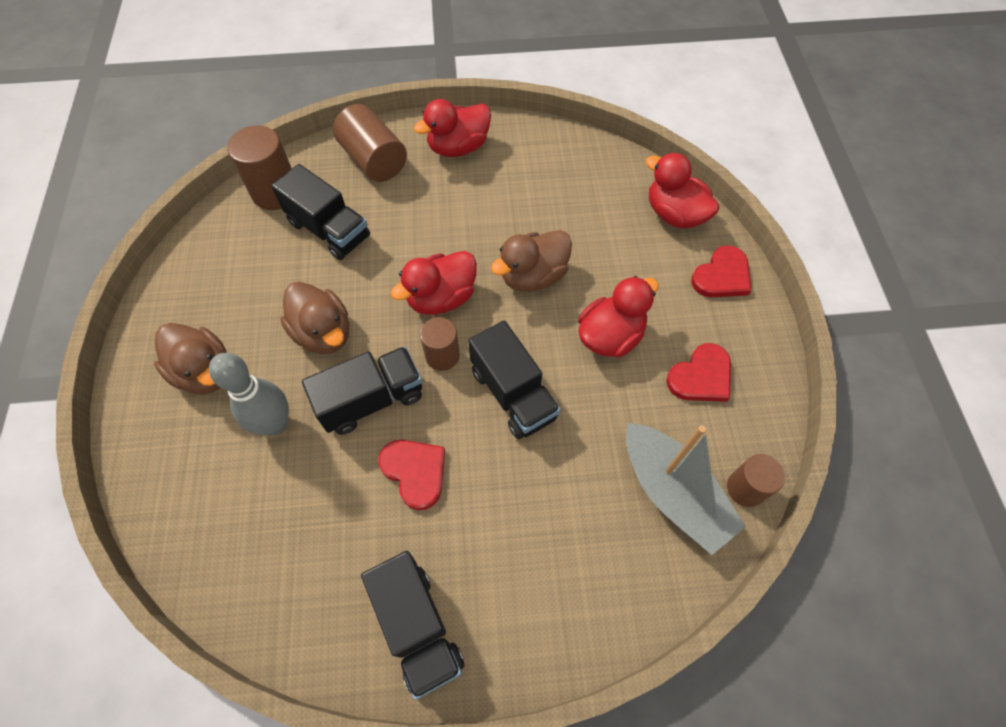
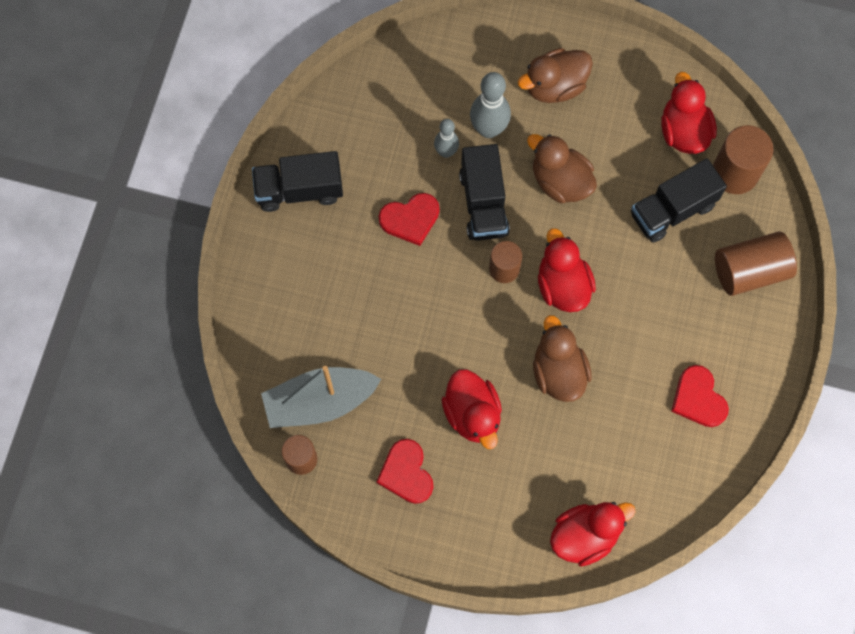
camera: 110 degrees right, 10 degrees up
(316, 461) = (446, 152): none -> grey bowling pin
(323, 333) = (560, 181): brown duck -> brown duck turned 60 degrees clockwise
(458, 147) = (742, 357): red duck -> red duck (683, 131)
(513, 394) = (448, 313): black truck -> none
(722, 276) = (498, 545): red heart -> red heart (698, 398)

